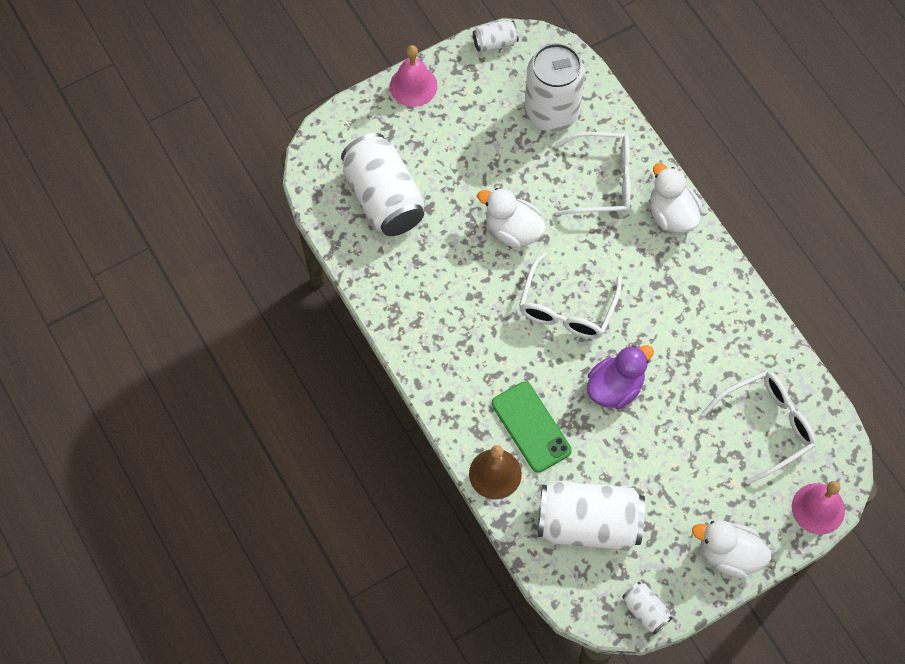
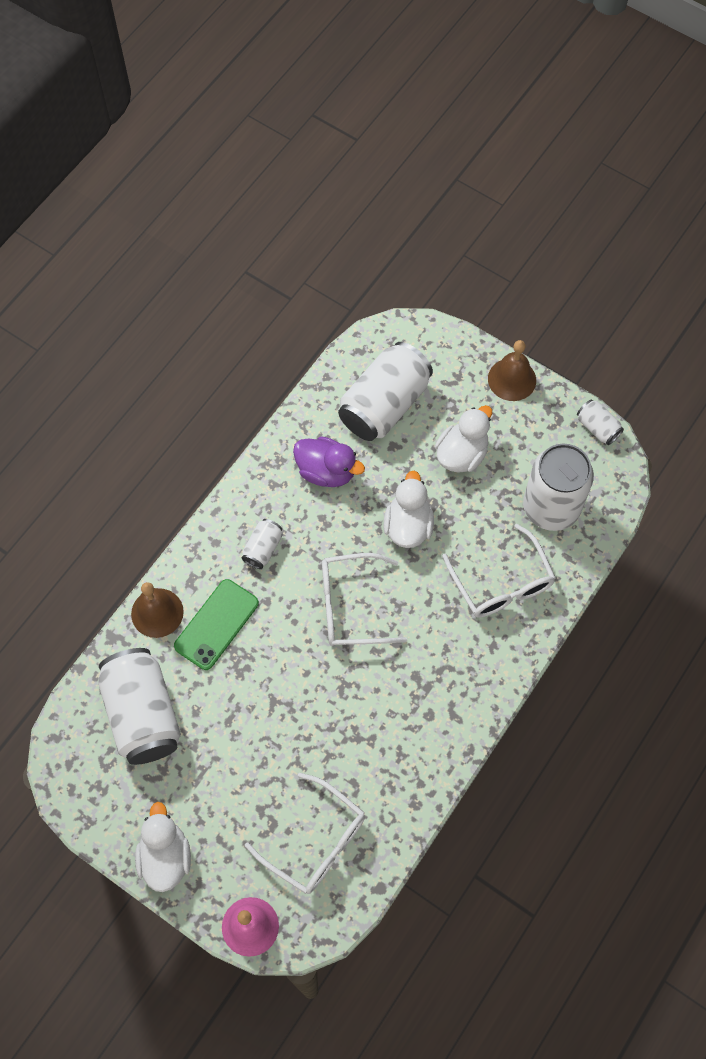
camera: 65 degrees right, 0 degrees up
(413, 86) = (512, 379): pink bell -> brown bell
(615, 387) = (290, 683): purple duck -> purple duck (326, 471)
(645, 611) = (78, 800): white can -> white can (263, 548)
(672, 214) = (499, 661): white duck -> white duck (461, 454)

